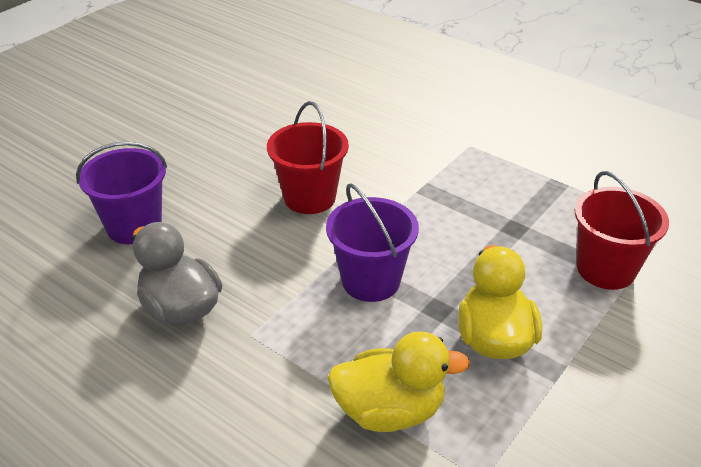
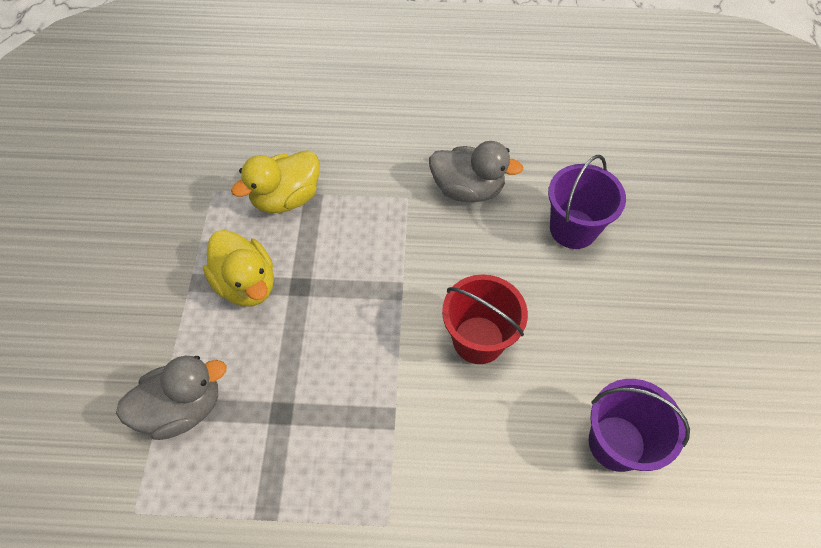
camera: 145 degrees right, 20 degrees up
(371, 281) = (363, 283): purple bucket -> purple bucket (616, 443)
(606, 269) = (183, 408): red bucket -> grey duck

